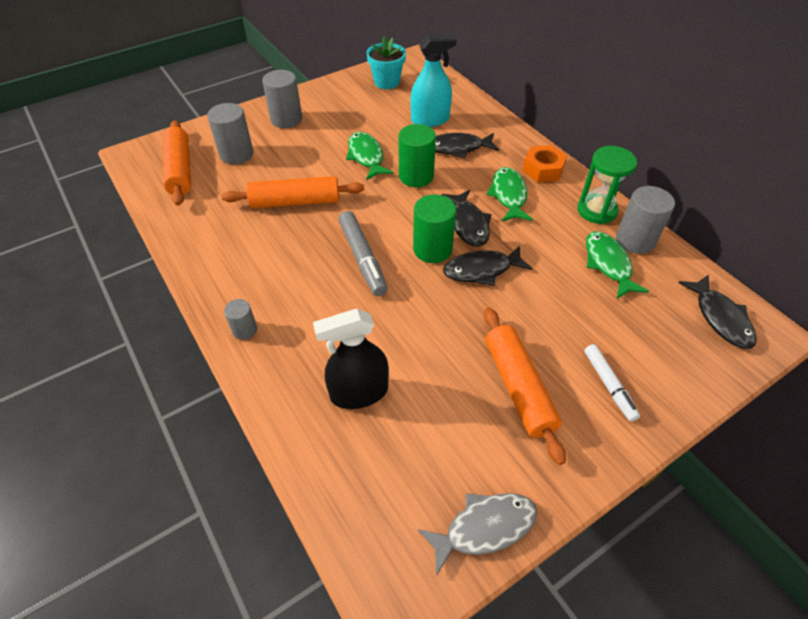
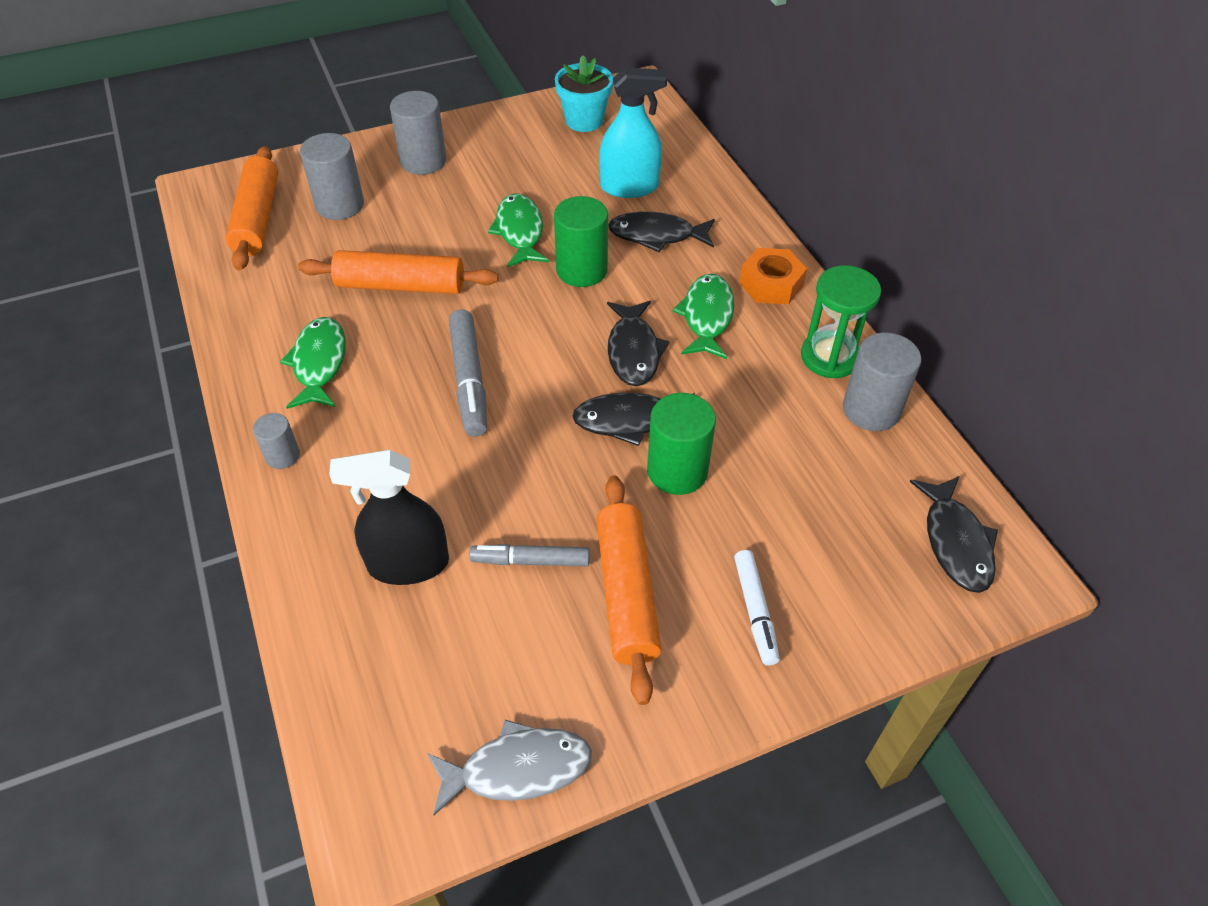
camera: 10 degrees right, 0 degrees up
(432, 249) = (570, 381): green cylinder -> green cylinder (677, 471)
(445, 376) = (530, 560): none -> grey marker
(608, 264) = (818, 439): green fish -> green fish (319, 363)

